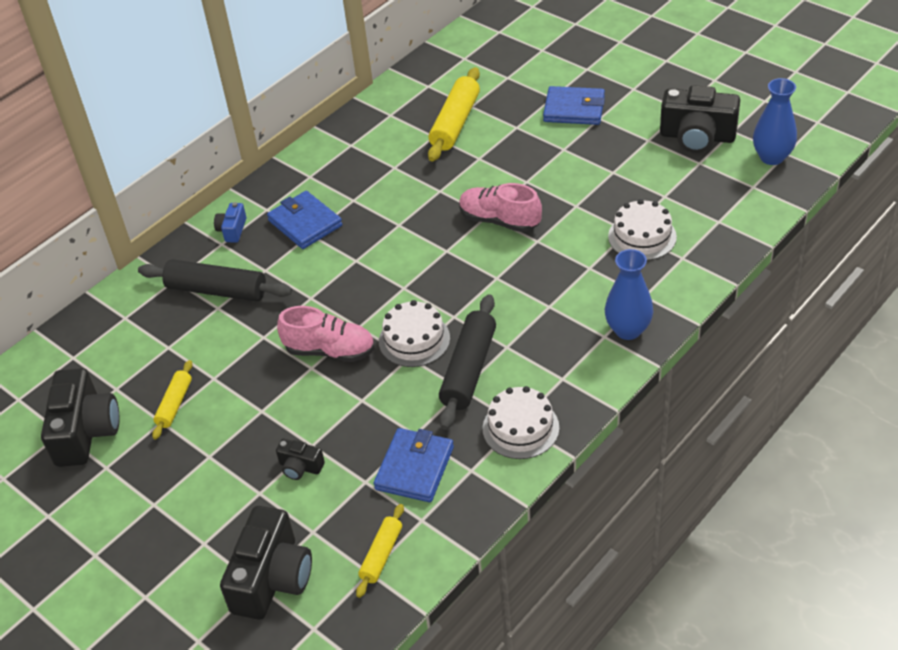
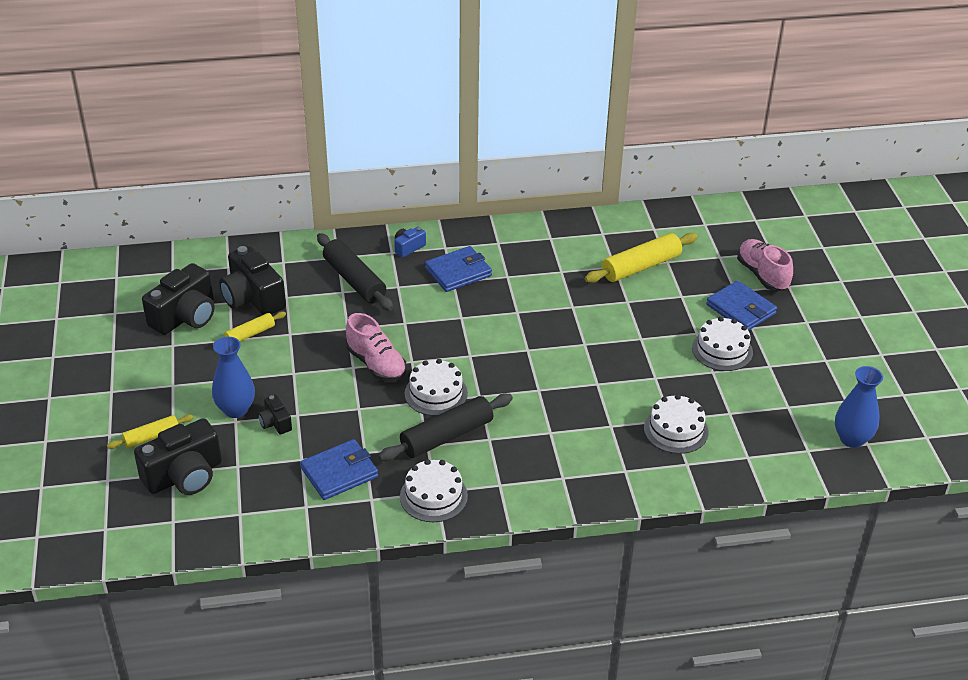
camera: 35 degrees right, 5 degrees down
(305, 223) = (458, 272): blue wallet -> blue wallet turned 60 degrees clockwise
(381, 555) = (259, 509): yellow rolling pin -> yellow rolling pin (151, 437)
(499, 220) = (588, 353): pink shoe -> pink shoe (762, 275)
(599, 150) = (722, 350): none -> white cake
(628, 330) = (584, 485): blue vase -> blue vase (236, 409)
(697, 137) = (811, 387): black camera -> black camera (253, 298)

